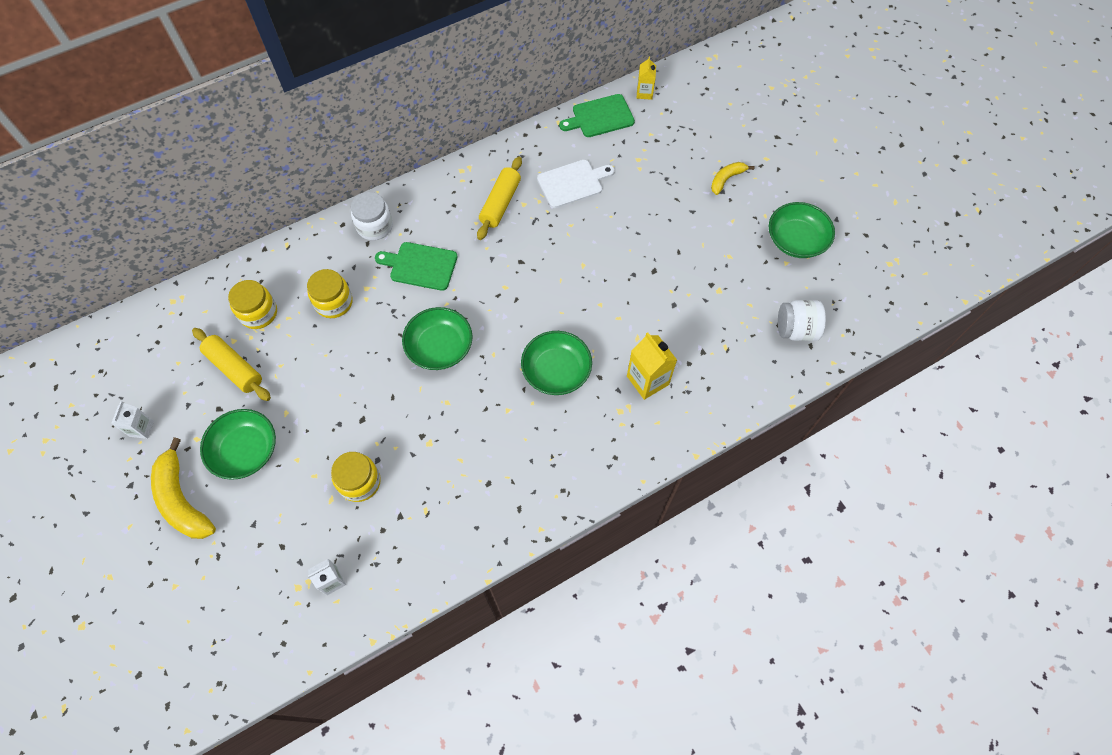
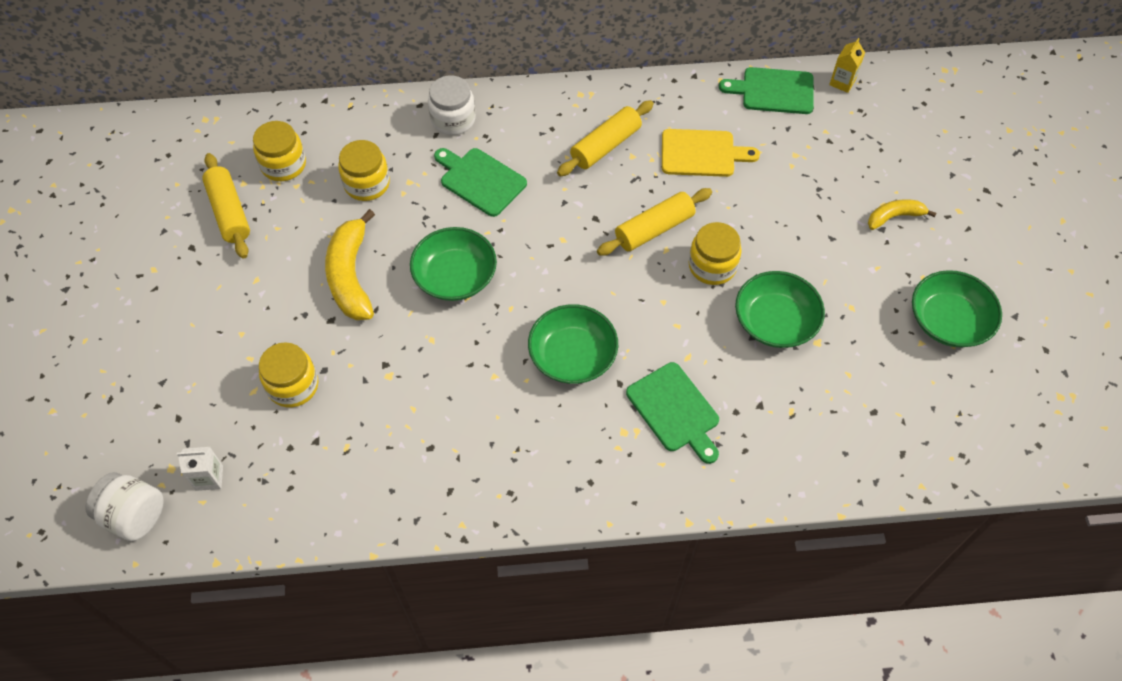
camera: 25 degrees right, 5 degrees down
(141, 428) = (106, 236): white carton -> none
(182, 500) = (106, 326): yellow banana -> yellow banana (351, 276)
(245, 450) = (195, 302): green bowl -> green bowl (775, 321)
(567, 253) = (654, 229): none -> yellow rolling pin
(572, 183) = (702, 153): white cutting board -> yellow cutting board
(621, 264) = (712, 266): none -> yellow jar
(647, 380) = (675, 410): yellow carton -> green cutting board
(796, 330) = (892, 427): white jar -> white jar (135, 515)

